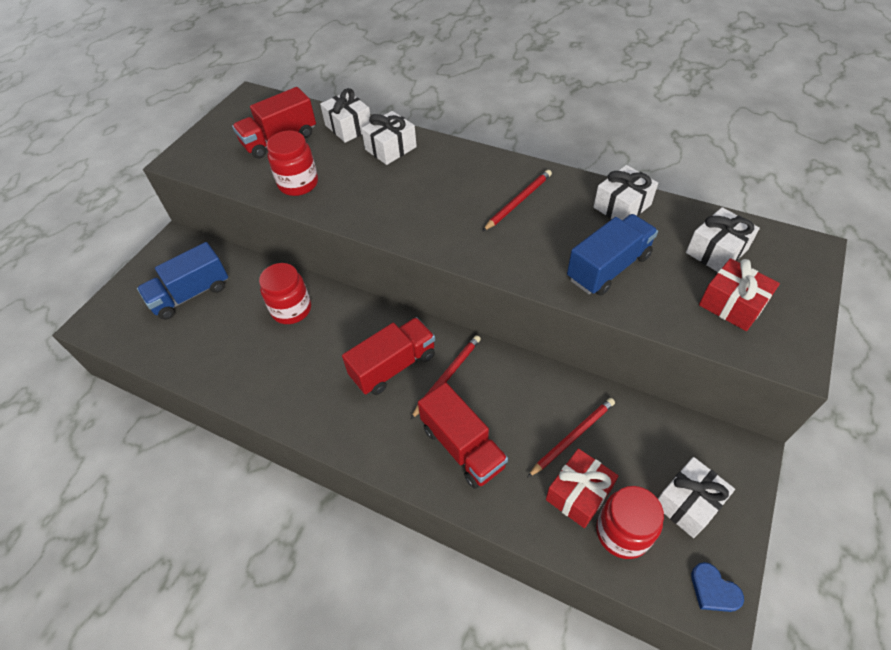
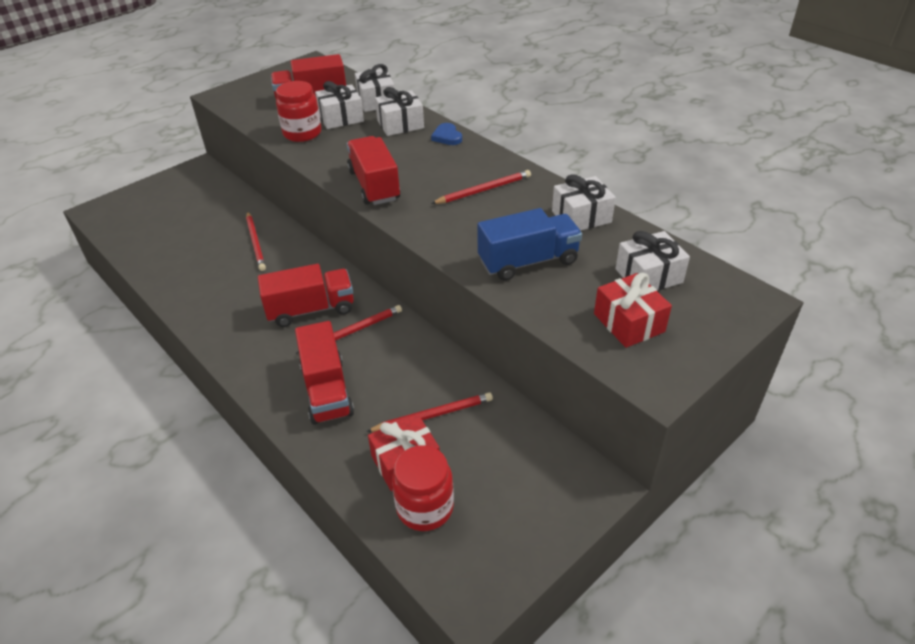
camera: 20 degrees right, 10 degrees down
(191, 294) = (184, 210): blue truck -> none
(291, 309) = (256, 242): red jar -> red pencil
(412, 225) = (374, 185): none -> red truck
(688, 503) = (507, 506): white gift -> white gift (341, 118)
(713, 590) = (480, 587): blue heart -> blue heart (447, 136)

